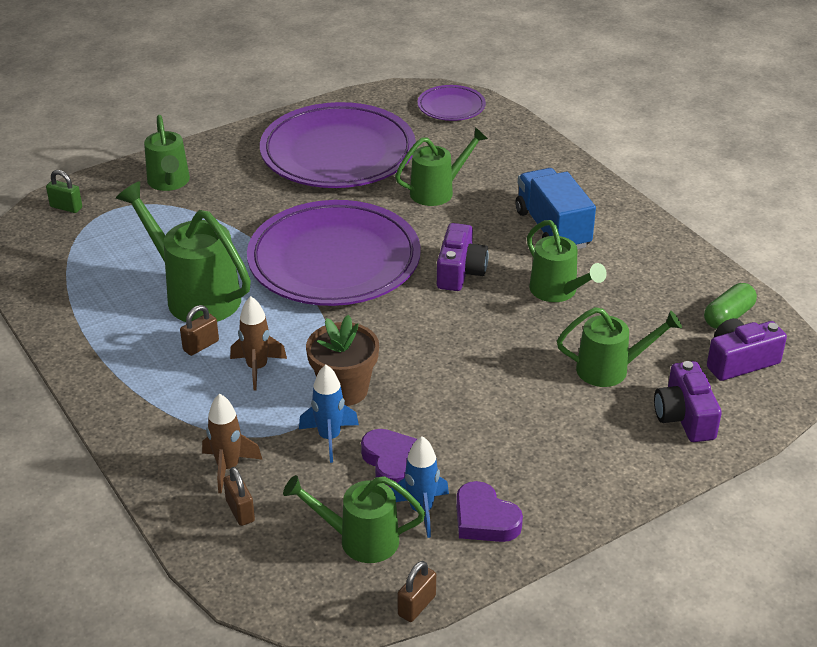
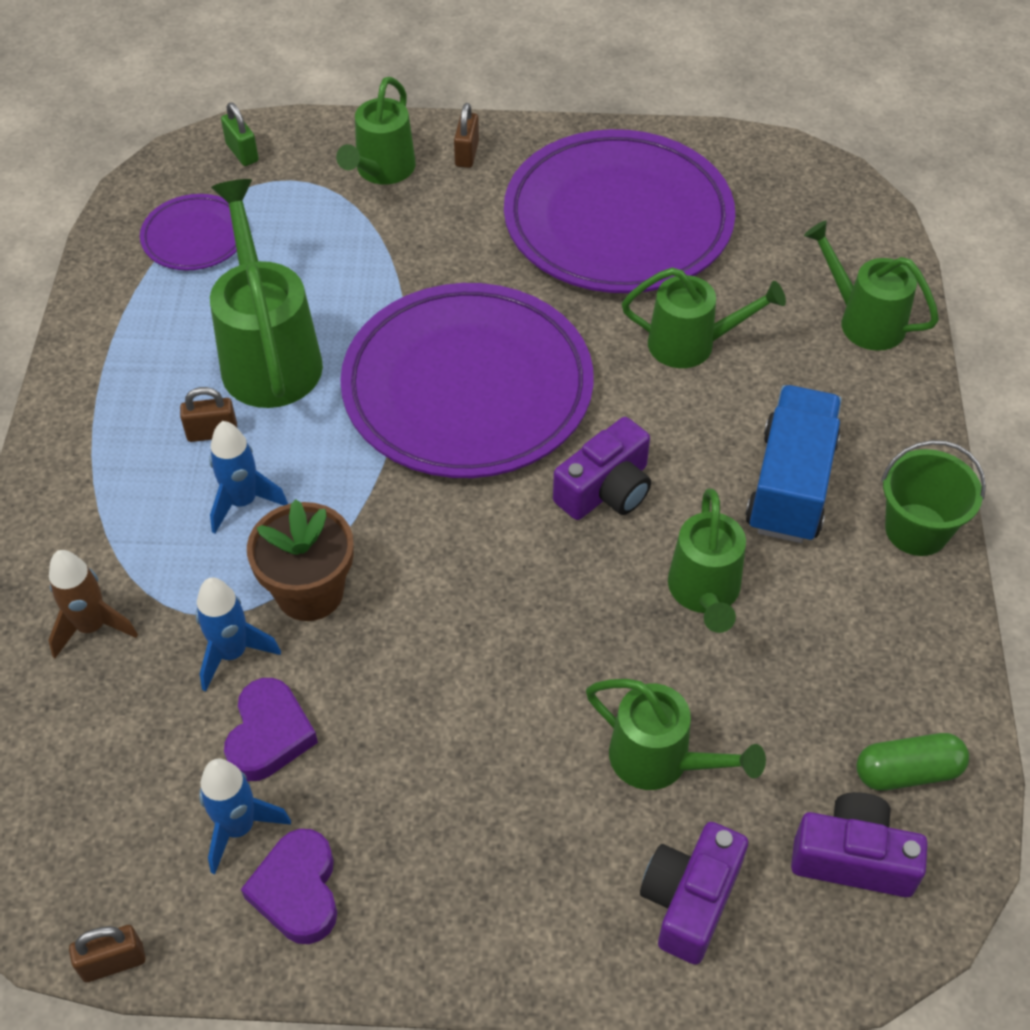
camera: 35 degrees right, 15 degrees up
(240, 511) = (52, 696): brown padlock -> brown padlock (467, 154)
(257, 368) = (243, 502): brown rocket -> blue rocket
(359, 540) = (136, 823): green watering can -> green watering can (863, 320)
(451, 107) = (832, 213): purple plate -> purple plate (195, 237)
(632, 220) = (916, 529): none -> green bucket

